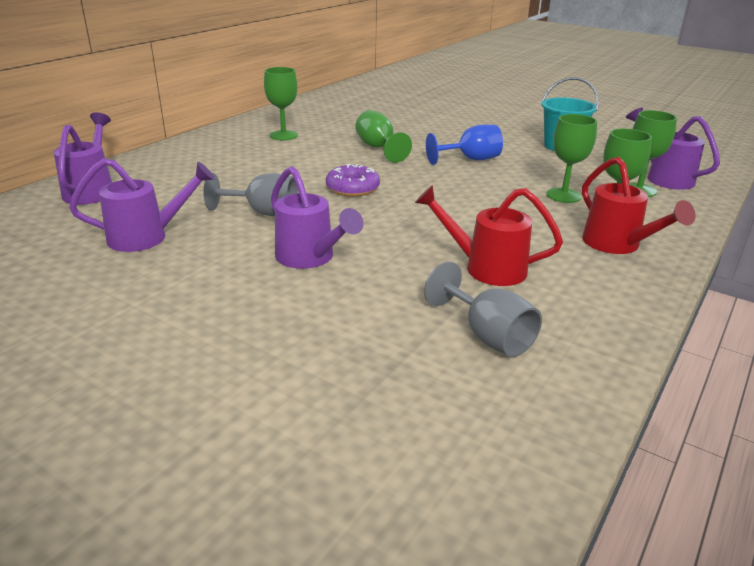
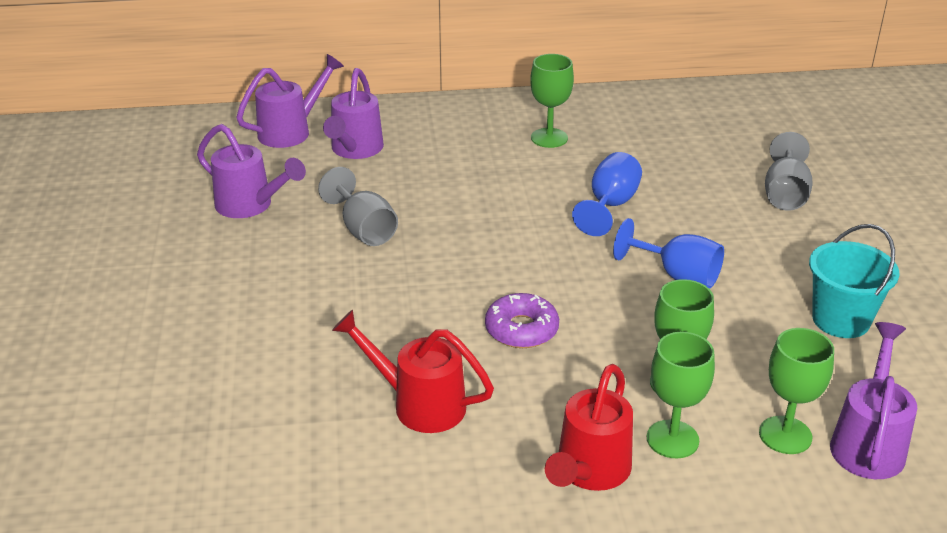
camera: 50 degrees right, 5 degrees up
(310, 258) = (314, 299): purple watering can -> purple watering can (355, 150)
(352, 188) = (484, 245): purple donut -> purple donut (521, 329)
(378, 148) = (610, 205): green goblet -> blue goblet
(486, 268) = (419, 404): red watering can -> red watering can turned 45 degrees counterclockwise
(487, 336) = (295, 458): grey goblet -> grey goblet (785, 194)

